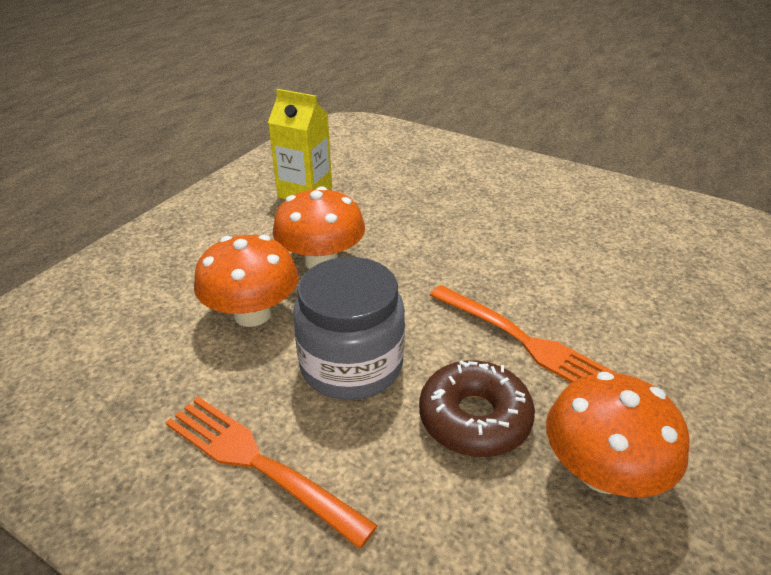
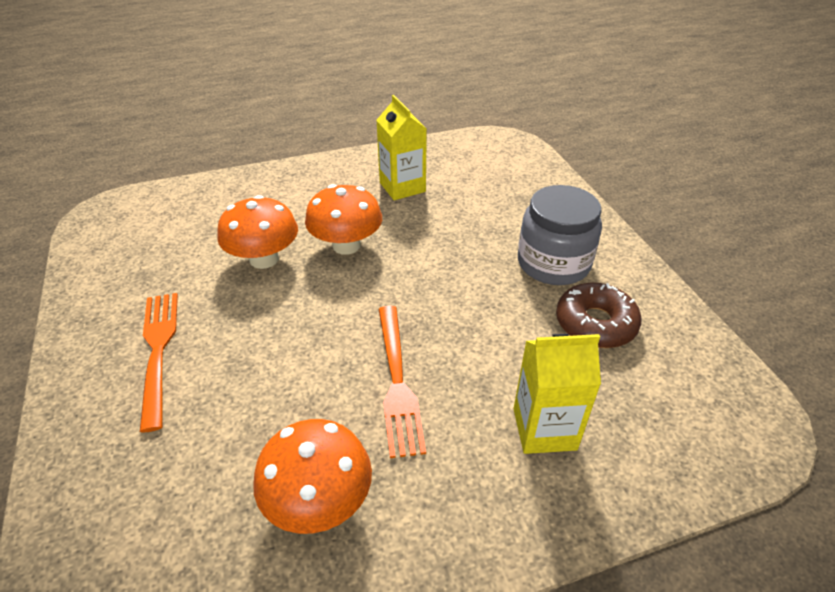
camera: 40 degrees right, 5 degrees up
(351, 364) = (273, 326): grey jar -> grey jar (553, 263)
(474, 418) = (294, 409): brown donut -> brown donut (595, 324)
(662, 307) = (544, 429): none -> yellow carton

